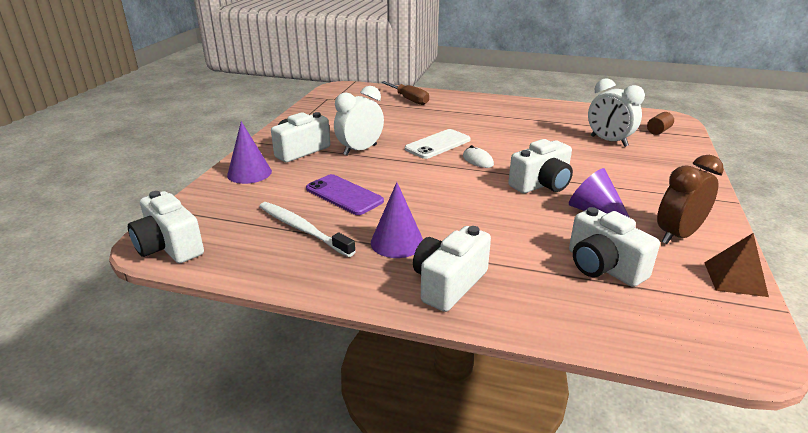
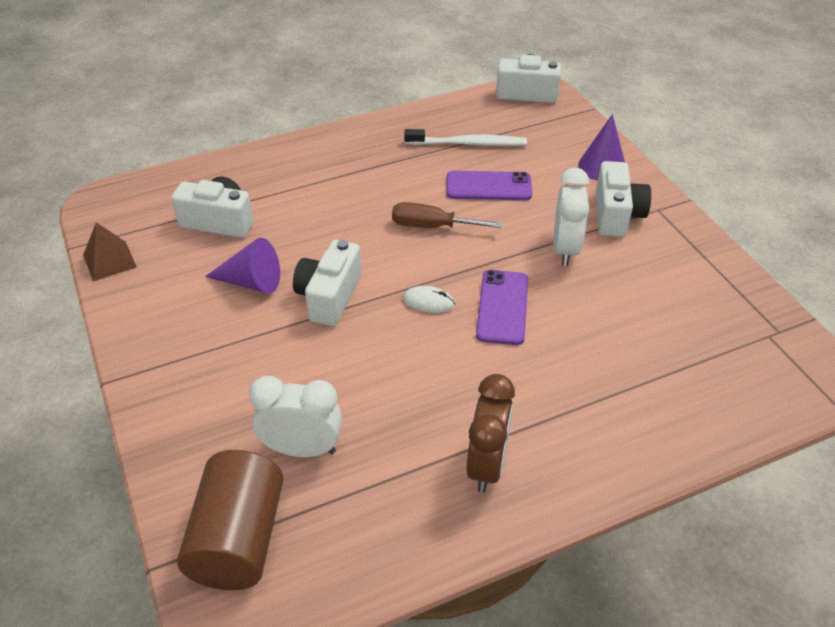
camera: 140 degrees right, 15 degrees up
(397, 242) = (388, 167): purple cone -> none
(409, 100) = (680, 402): brown screwdriver -> brown screwdriver (432, 226)
(438, 144) = (502, 307): white phone -> purple phone
(448, 284) = (319, 156): white camera -> none
(658, 131) = (238, 539): brown cylinder -> brown cylinder, size x2.39
(677, 235) = (165, 290): brown clock -> brown clock (487, 465)

